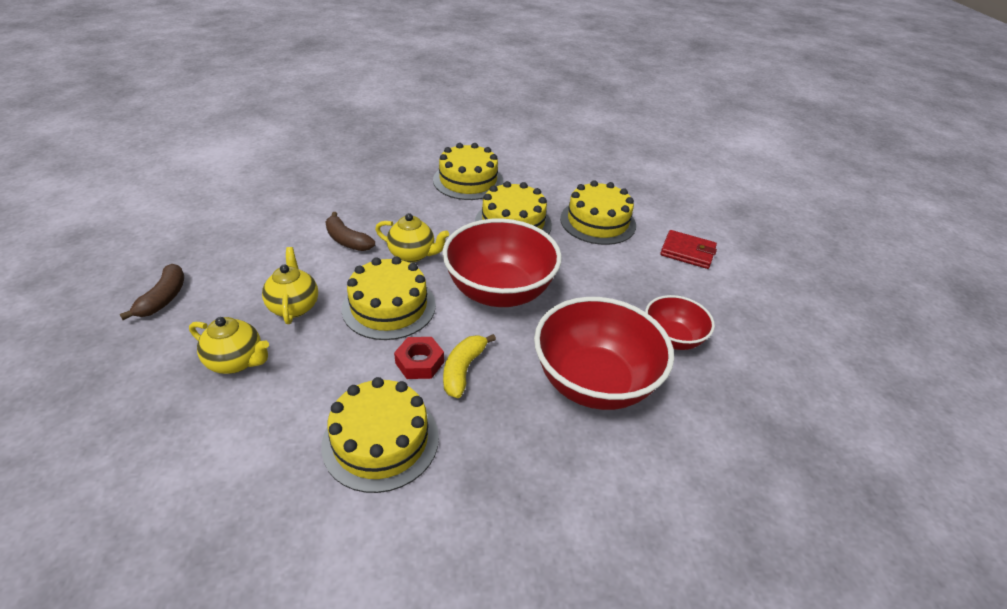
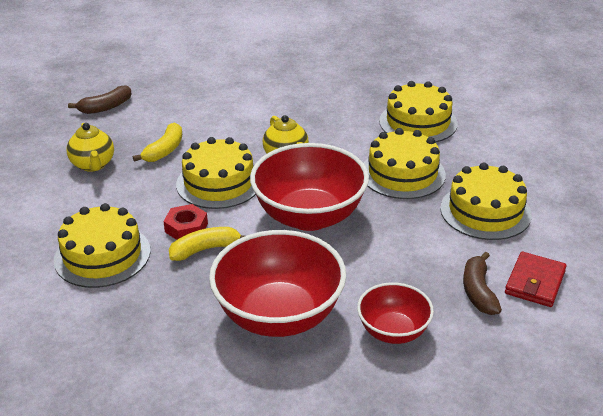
camera: 50 degrees right, 5 degrees down
(294, 306) = (164, 150): yellow teapot -> yellow banana
(347, 240) = (256, 124): brown banana -> brown banana (478, 291)
(687, 252) = (535, 282): red wallet -> red wallet turned 45 degrees clockwise

